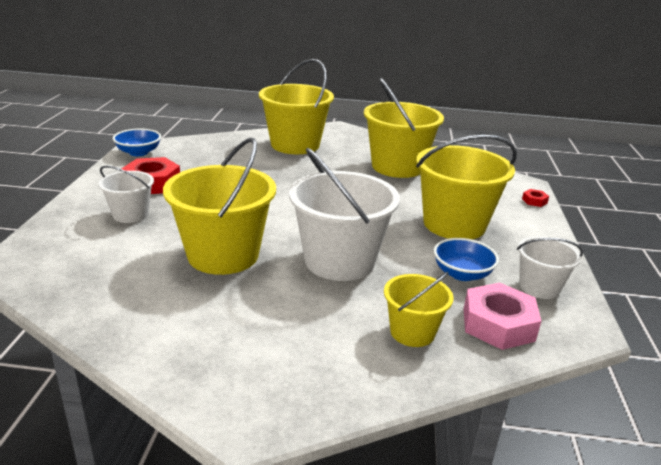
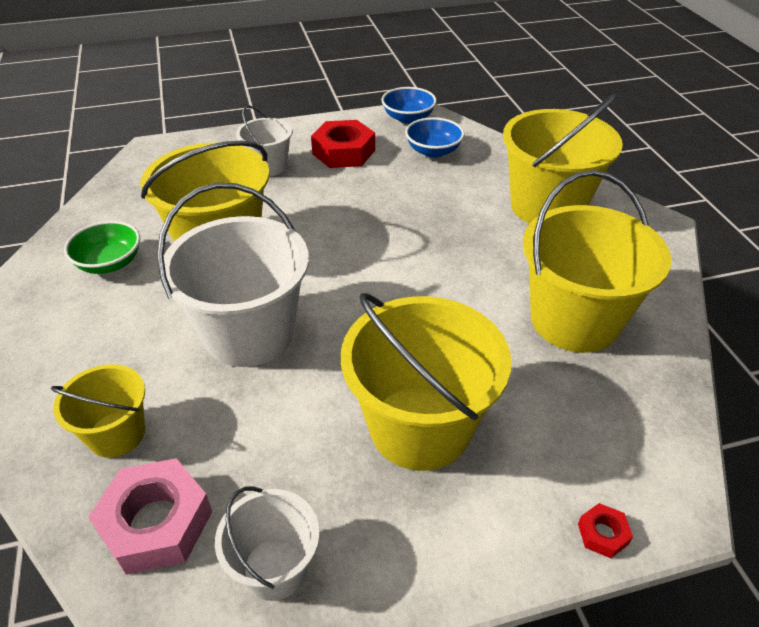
camera: 70 degrees right, 15 degrees up
(191, 313) = (110, 263): none -> green bowl
(462, 274) = (273, 461): blue bowl -> blue bowl (433, 151)

